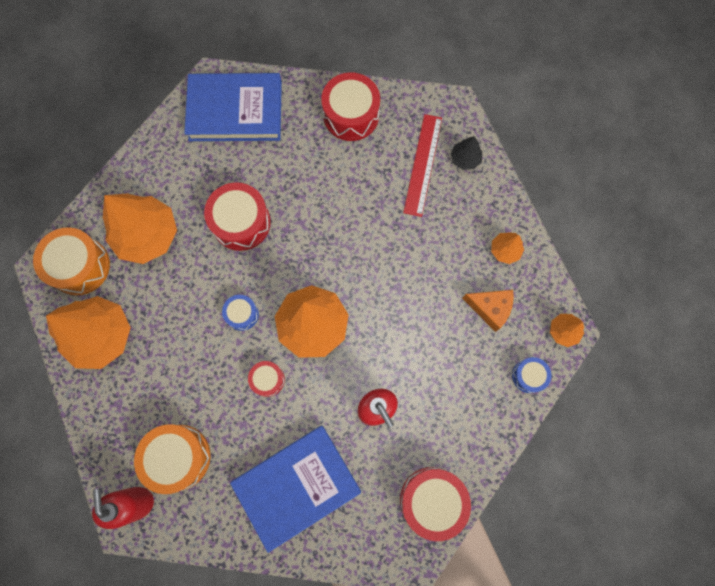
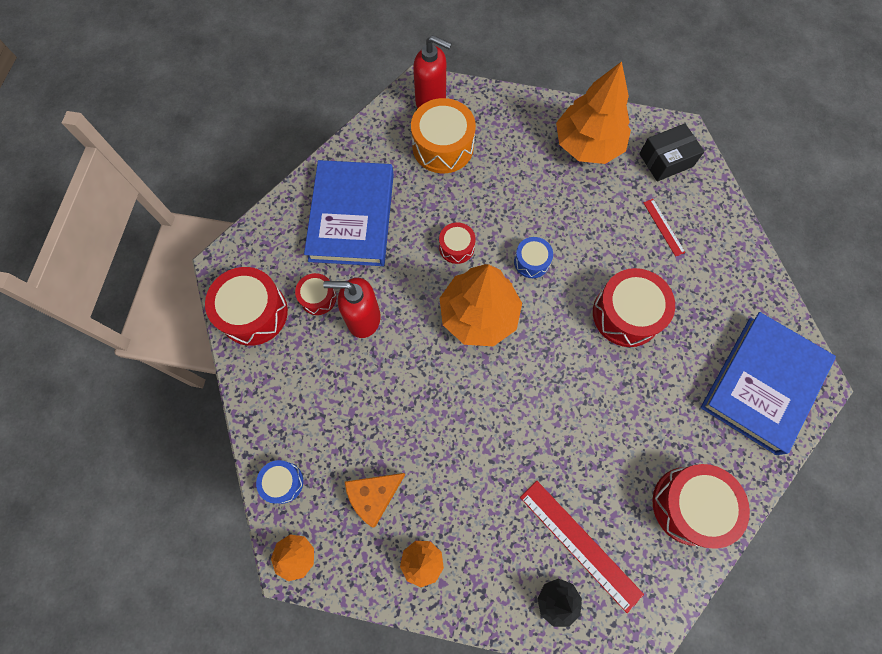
camera: 125 degrees right, 5 degrees down
(80, 266) = (666, 160): orange drum -> black box
(147, 235) = (663, 227): orange tree -> red ruler
(384, 458) = (318, 298): none -> red drum

